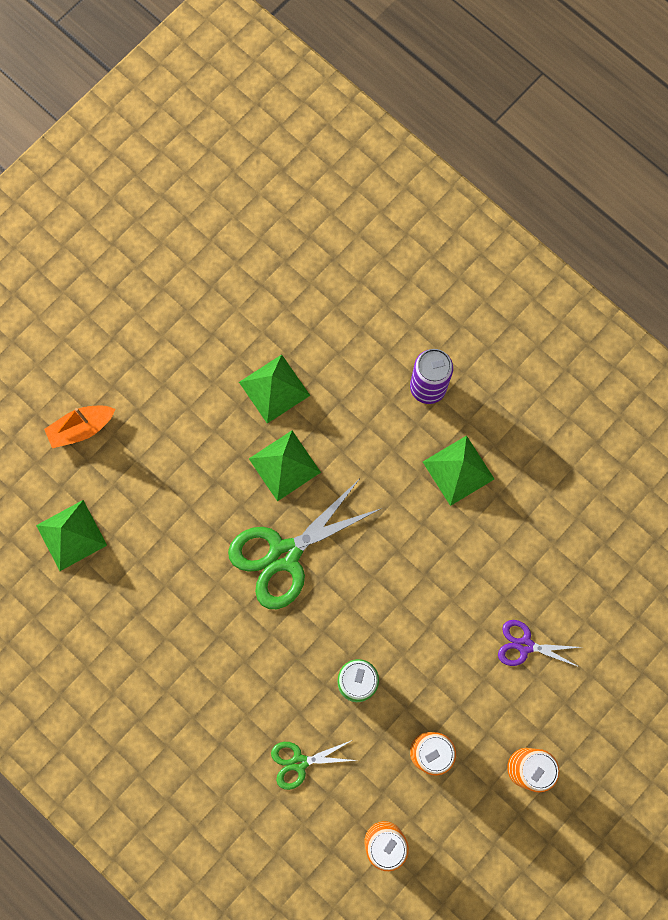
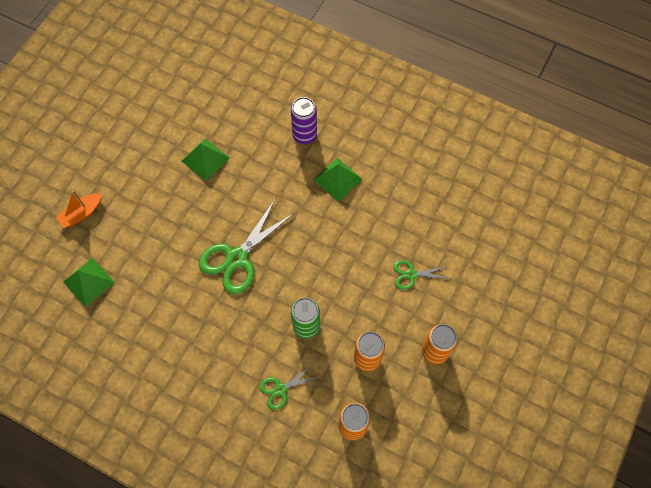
camera: 15 degrees left, 10 degrees down
(284, 465) = (223, 203): green pyramid -> none
(525, 645) = (411, 274): purple scissors -> green scissors

